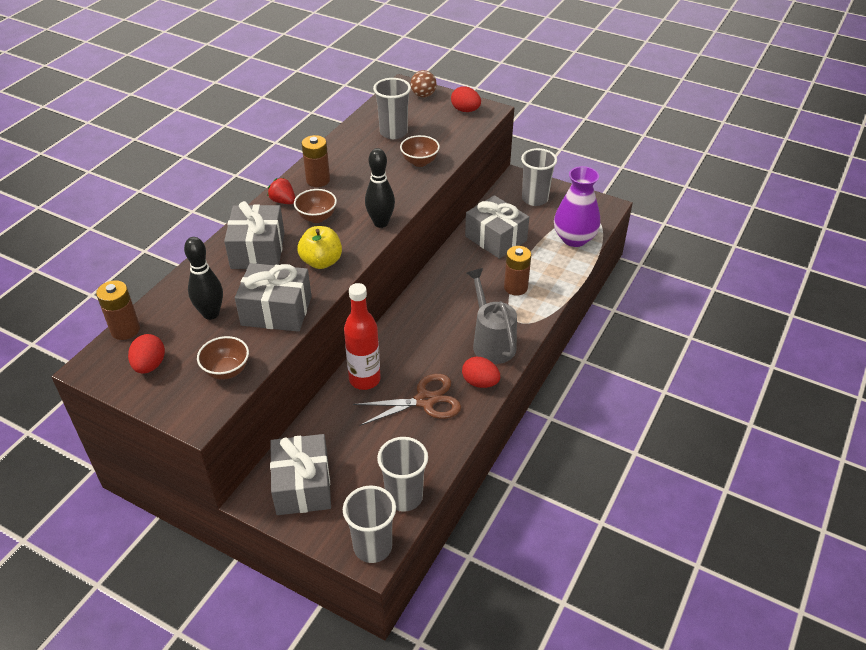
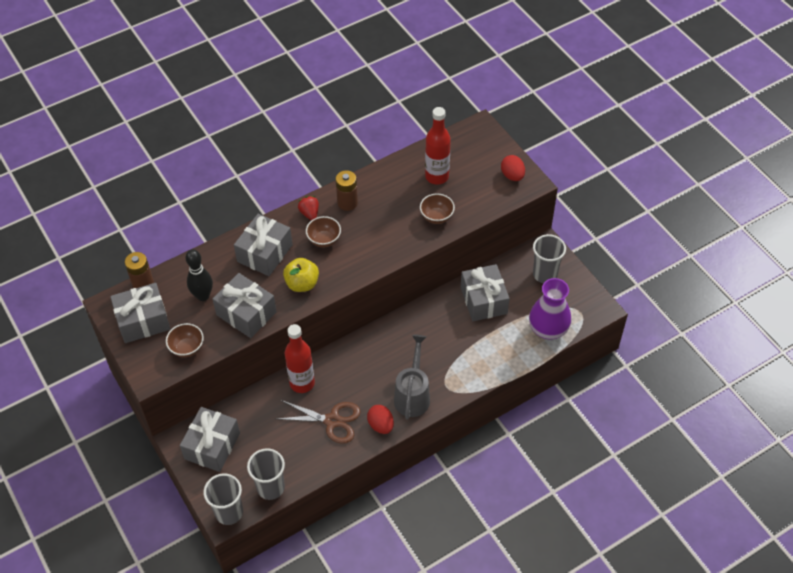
camera: 30 degrees right, 10 degrees up
(150, 365) = (143, 321): red egg -> grey gift
(381, 223) = (367, 266): black bowling pin -> none
(393, 132) = (437, 176): grey cup -> red bottle
(423, 95) = (489, 144): brown ball -> none
(515, 287) = (466, 354): brown battery -> none

